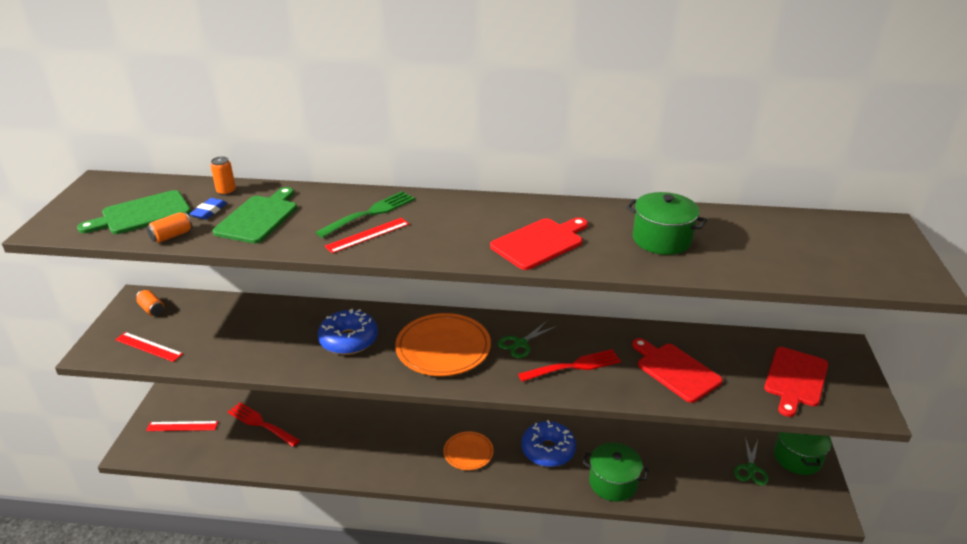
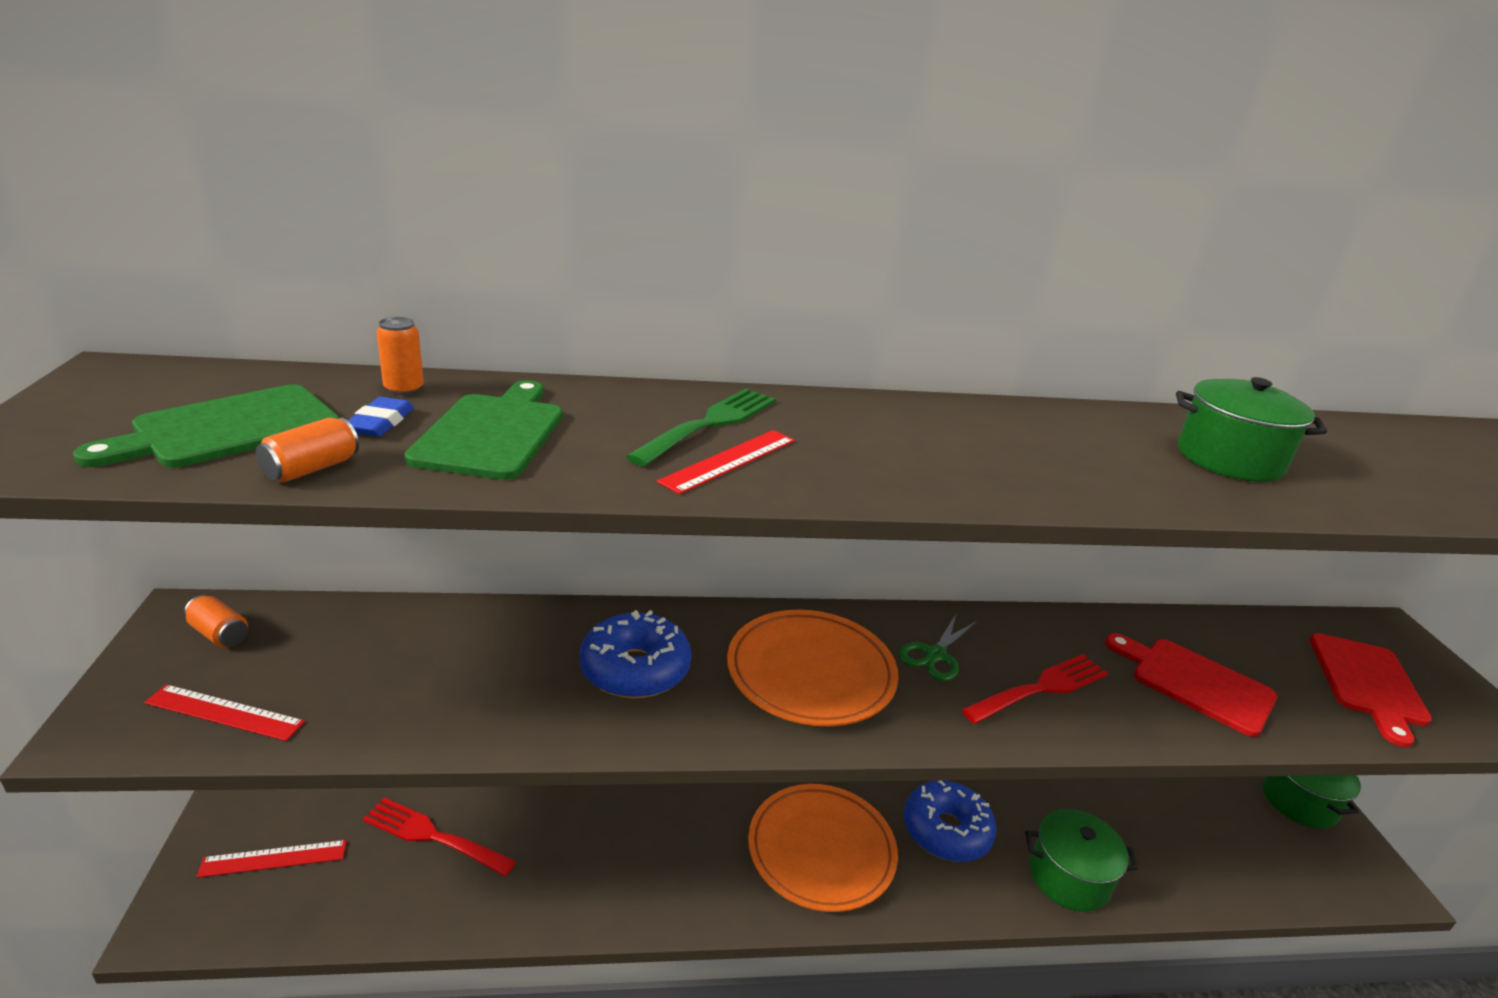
camera: 15 degrees left, 5 degrees down
(468, 452) = (821, 850): orange plate -> orange plate, size x1.73
(540, 242) = (1045, 467): red cutting board -> none
(751, 469) = (1249, 827): green scissors -> none

